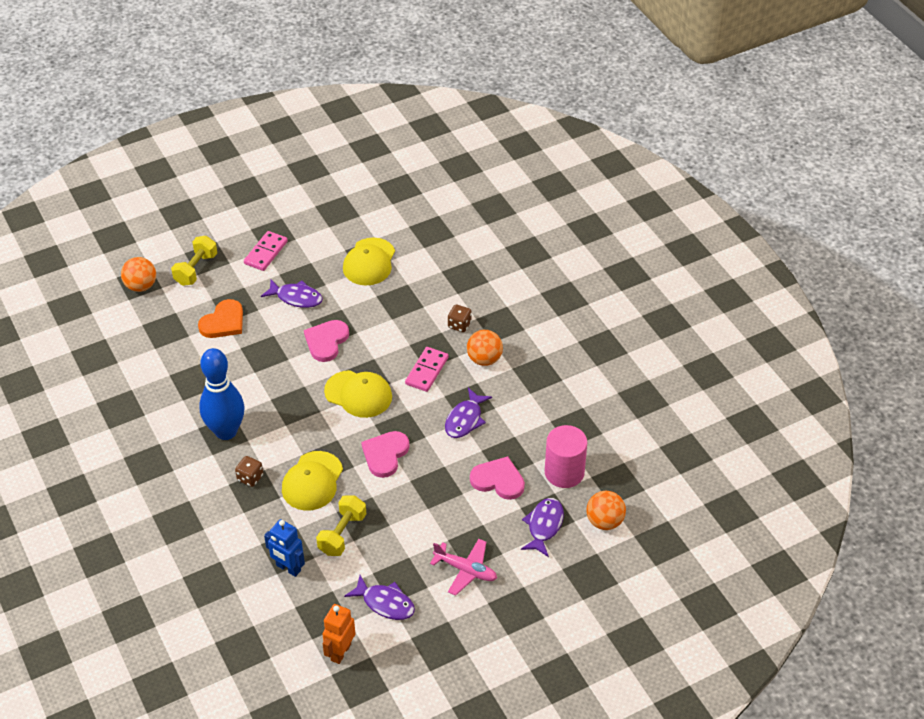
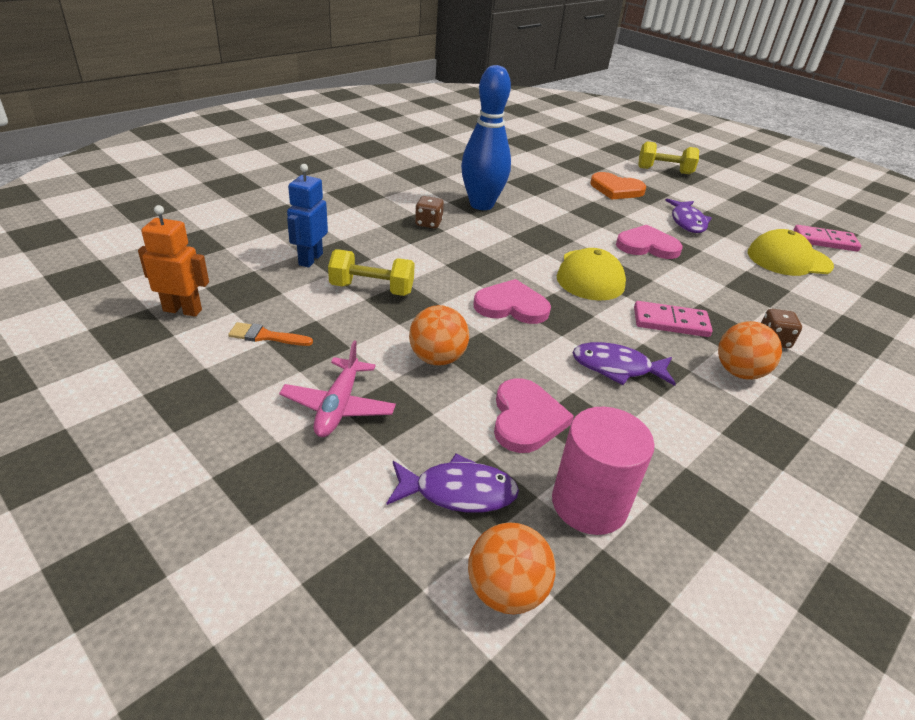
camera: 70 degrees right, 10 degrees down
(141, 286) = (619, 151): orange ball -> orange ball (437, 358)
(266, 253) = (725, 200): pink domino -> pink domino (825, 241)
(312, 481) = (442, 260): yellow cap -> none
(385, 603) = (266, 336): purple fish -> orange brush

